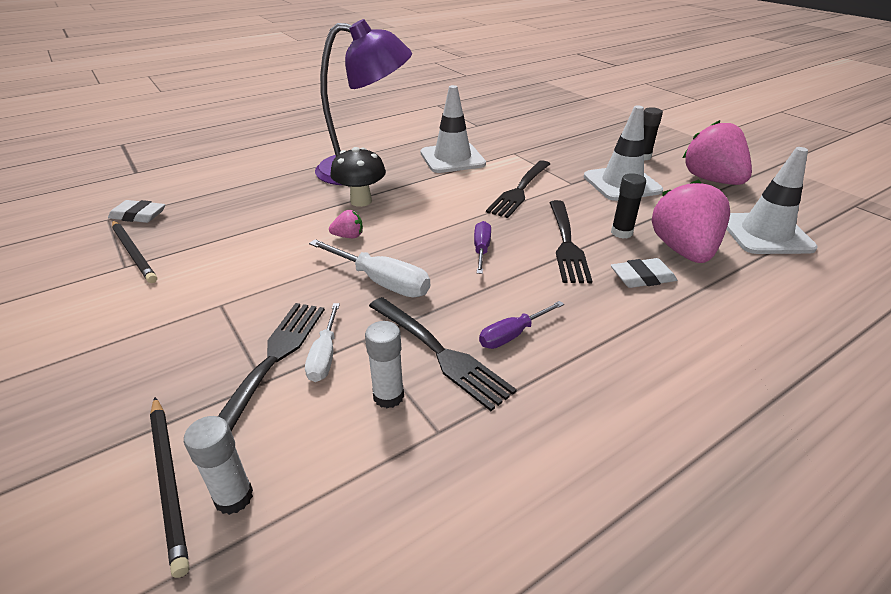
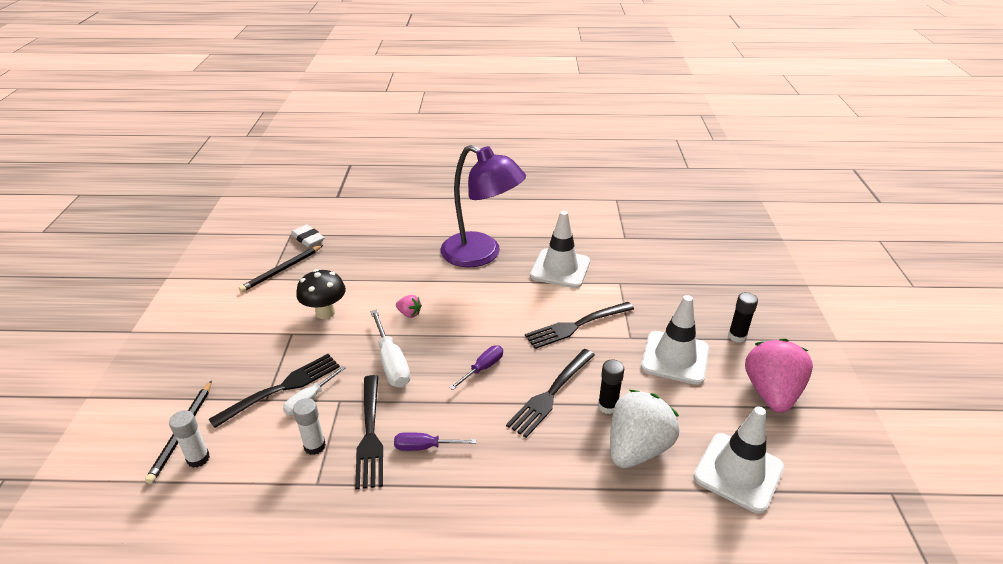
camera: 35 degrees right, 0 degrees up
(134, 253) = (282, 270): black pencil -> black pencil turned 45 degrees clockwise
(361, 201) = (448, 284): black mushroom -> black mushroom (325, 313)
(642, 277) = (570, 453): white eraser -> none
(683, 250) = (637, 448): pink strawberry -> white strawberry

